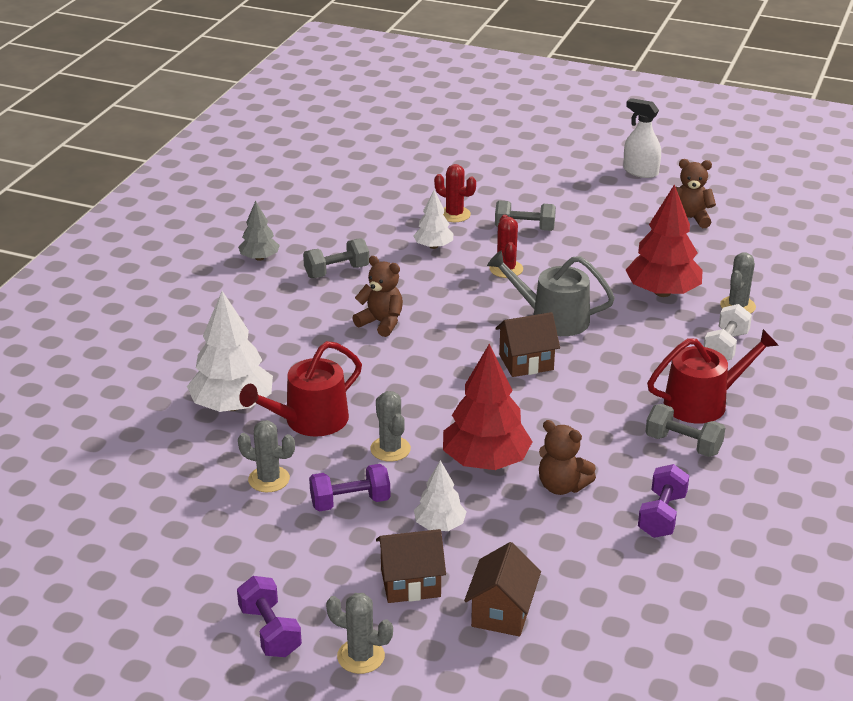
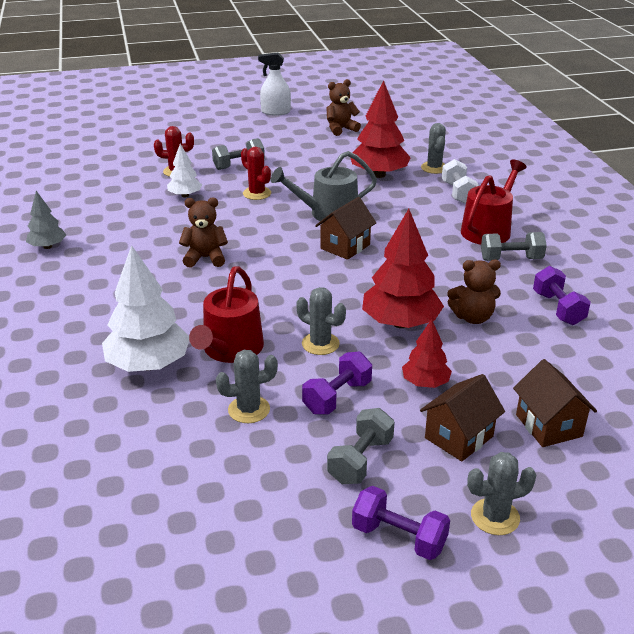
camera: 35 degrees left, 0 degrees up
(337, 271) = (127, 235): grey dumbbell -> grey dumbbell (360, 460)
(439, 525) = (425, 383): white tree -> red tree

